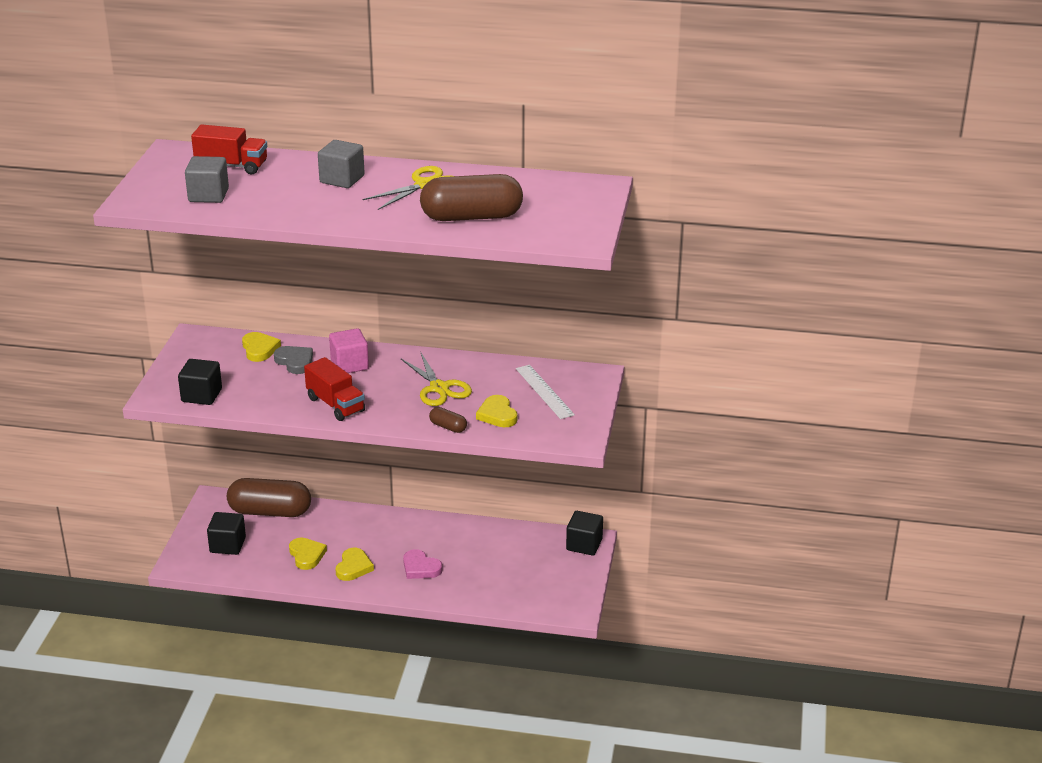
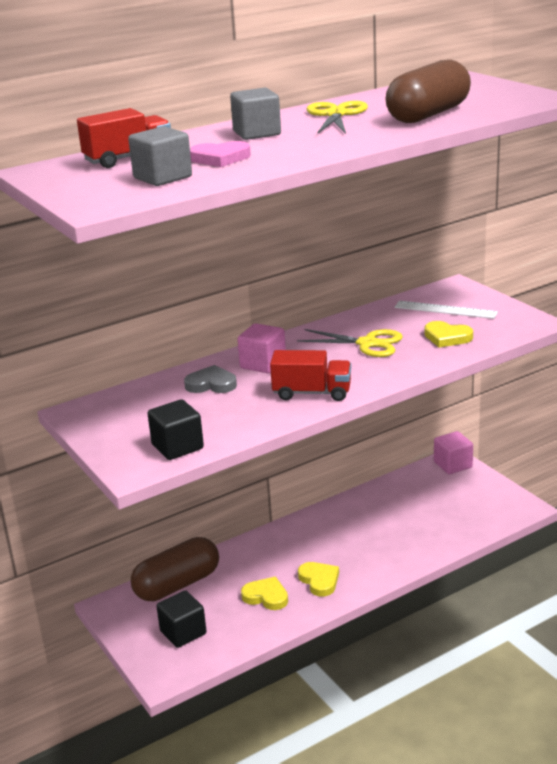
camera: 40 degrees left, 5 degrees down
(259, 349) = (159, 391): yellow heart -> none
(420, 568) = (371, 548): pink heart -> pink heart (220, 158)
(448, 427) = (431, 362): brown capsule -> none
(584, 545) = (453, 465): black cube -> pink cube

